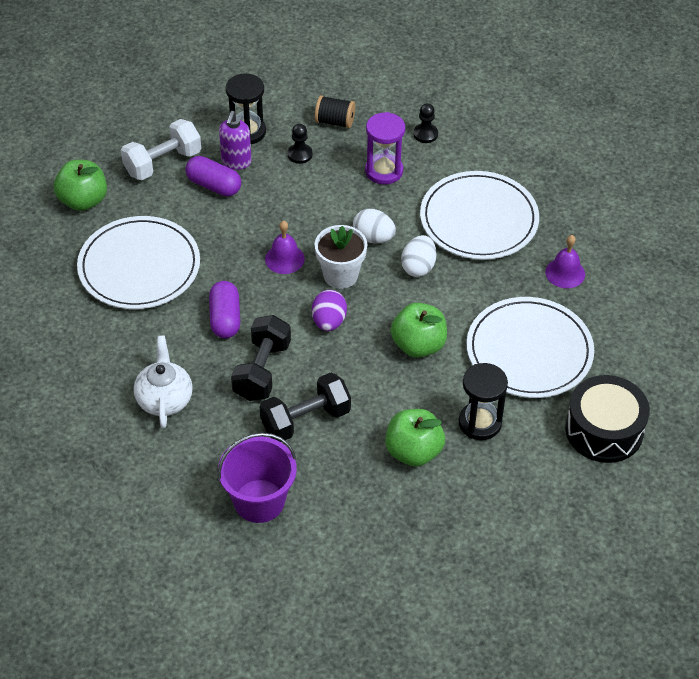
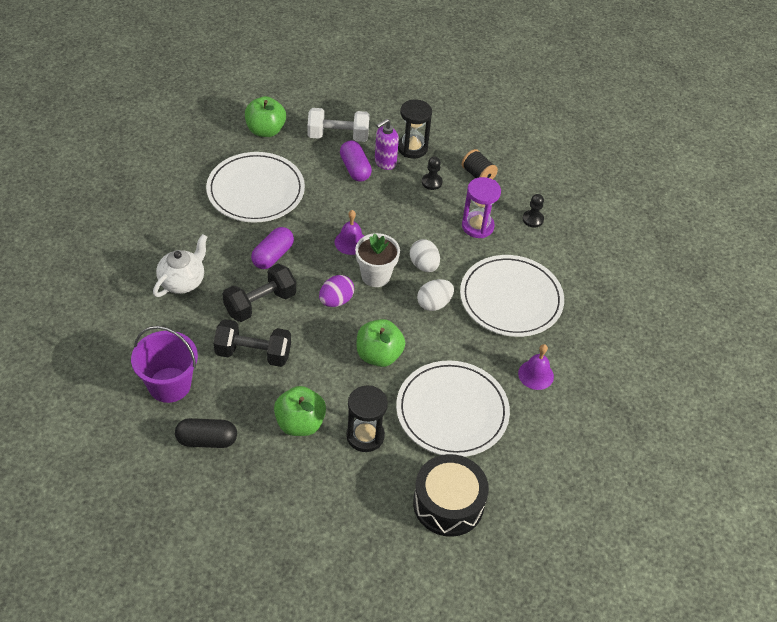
camera: 35 degrees right, 0 degrees up
(348, 524) = (207, 440): none -> black capsule

